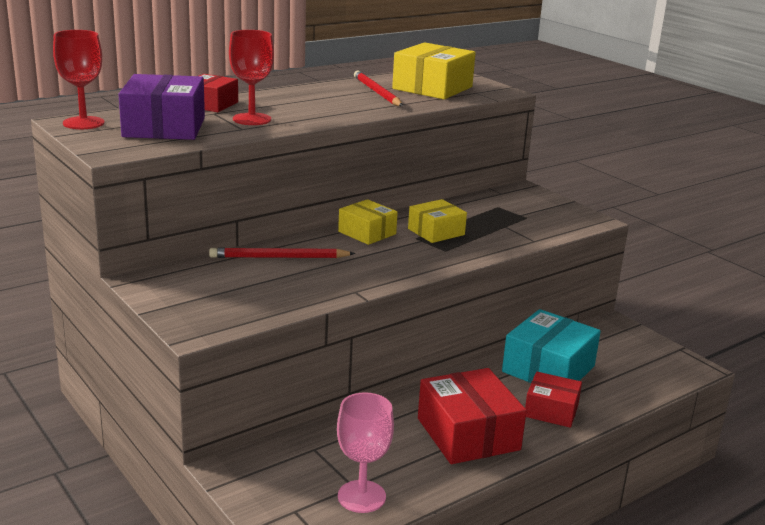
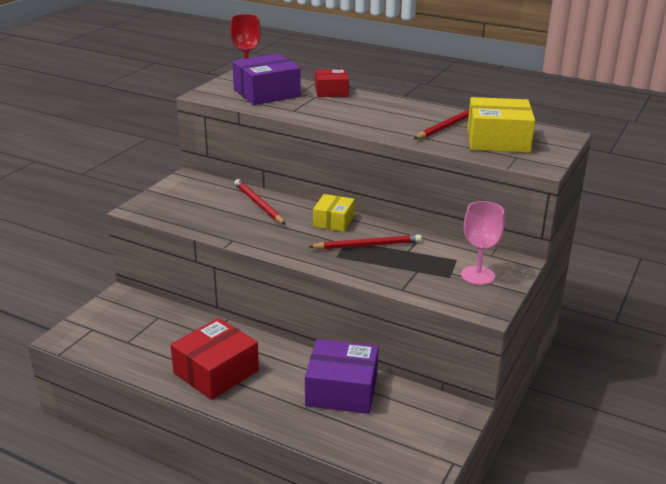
camera: 65 degrees right, 5 degrees up
(252, 119) = (316, 108): red goblet -> none
(361, 496) = (118, 348): pink goblet -> pink goblet (477, 275)
(436, 232) = (367, 245): yellow box -> red pencil
(548, 369) = (341, 390): turquoise box -> purple box
(551, 410) = (278, 404): red box -> none

